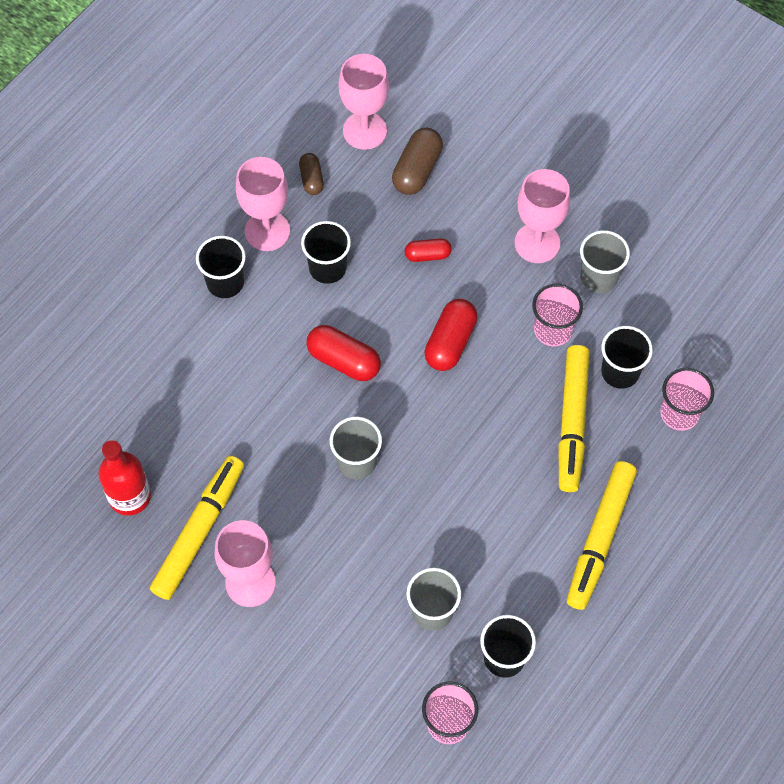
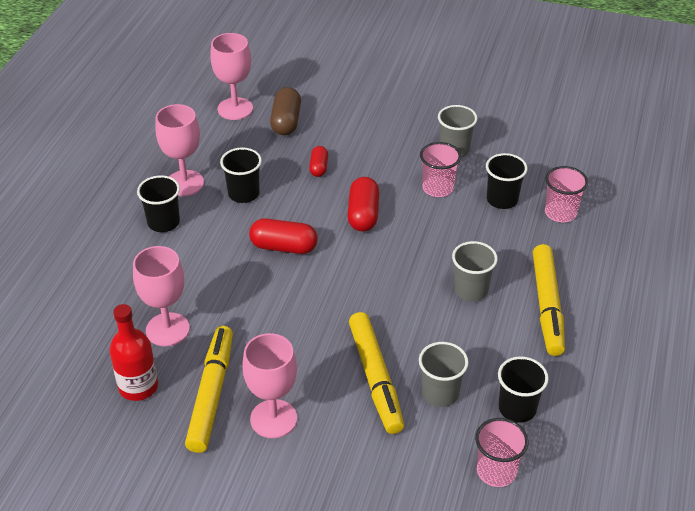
camera: 20 degrees left, 20 degrees down
(311, 179) = (206, 145): brown capsule -> none
(356, 462) = (326, 309): grey cup -> grey cup (471, 290)
(427, 255) = (319, 167): red capsule -> red capsule turned 60 degrees counterclockwise
(537, 243) = (398, 141): pink goblet -> pink goblet (167, 329)
(572, 422) = (483, 239): yellow marker -> yellow marker (375, 378)

